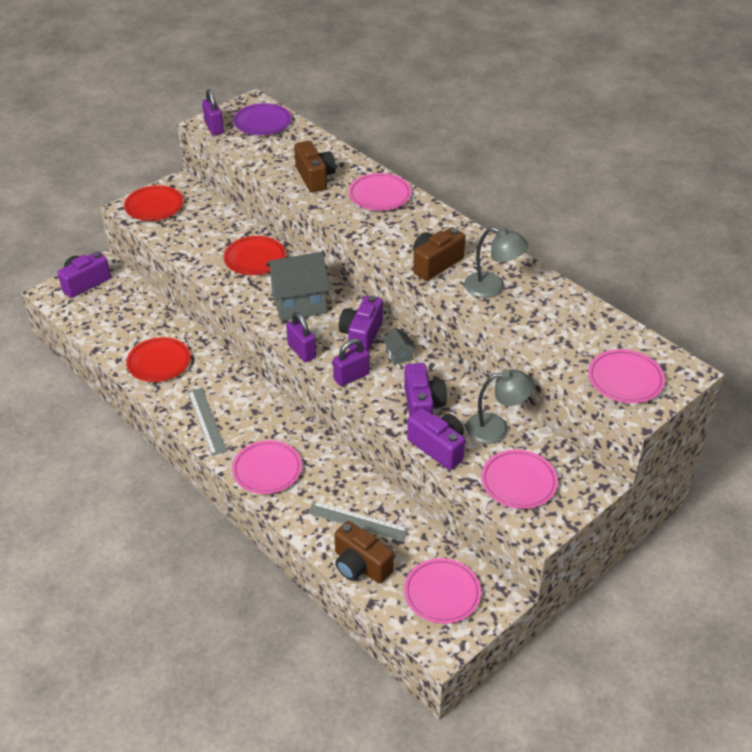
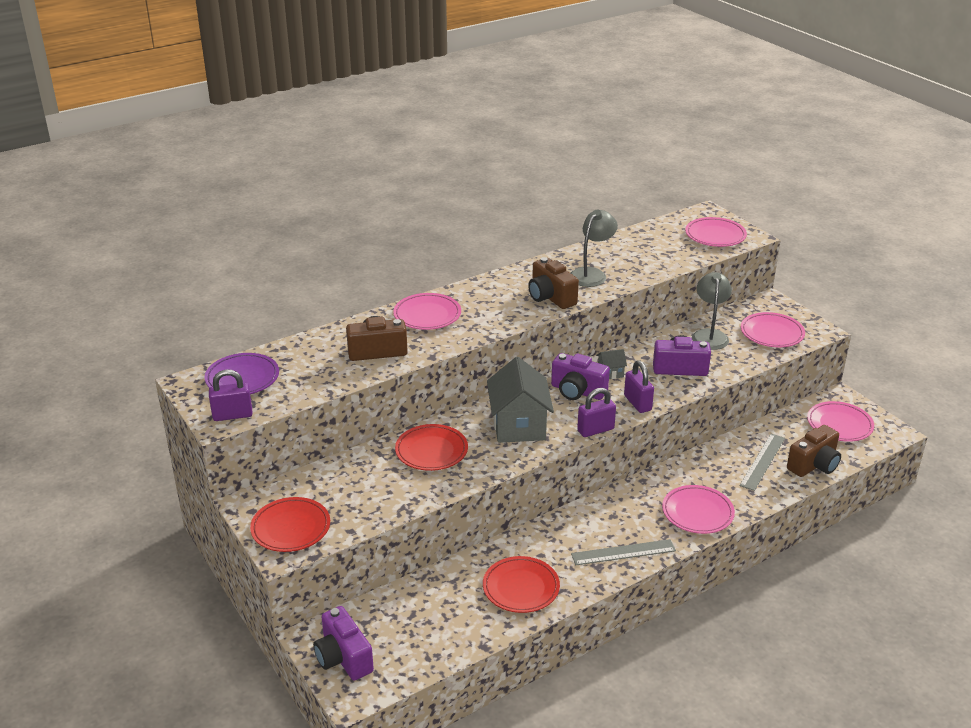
camera: 80 degrees left, 10 degrees down
(438, 447) = (732, 366): purple camera -> none

